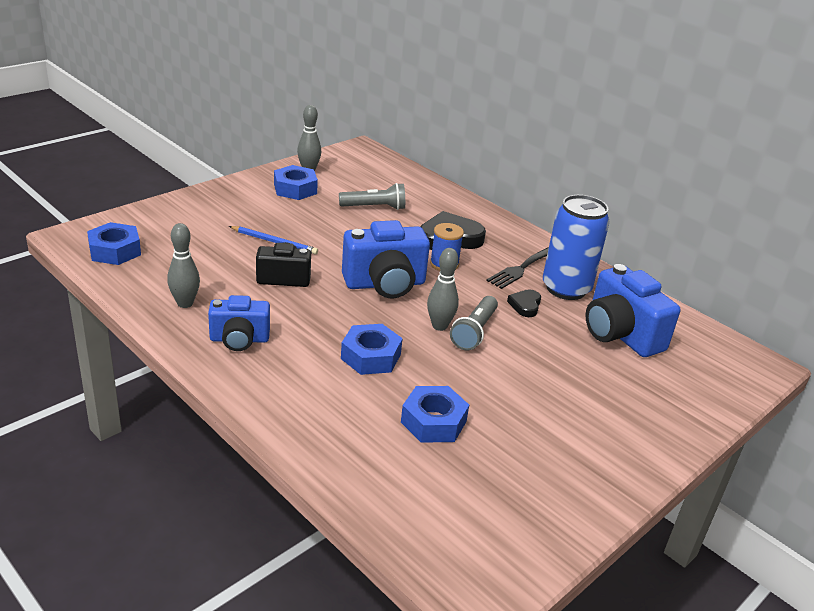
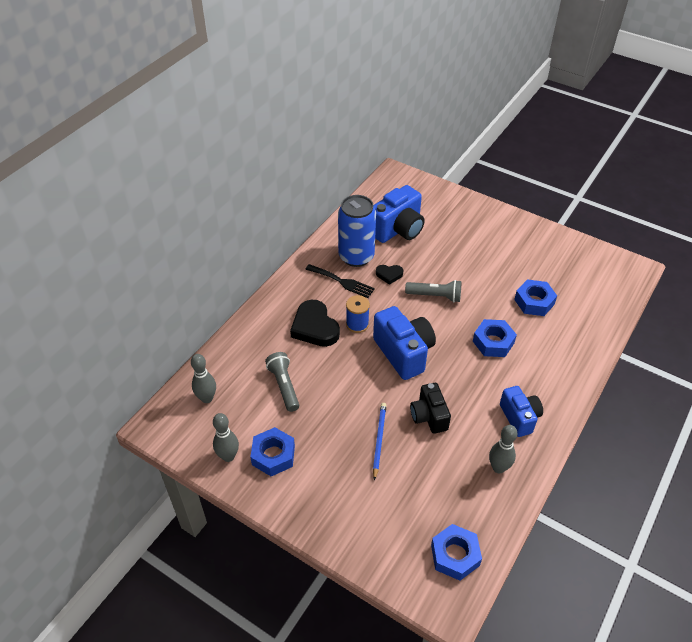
camera: 100 degrees left, 15 degrees up
(439, 326) = (439, 314): grey bowling pin -> grey bowling pin (207, 398)

